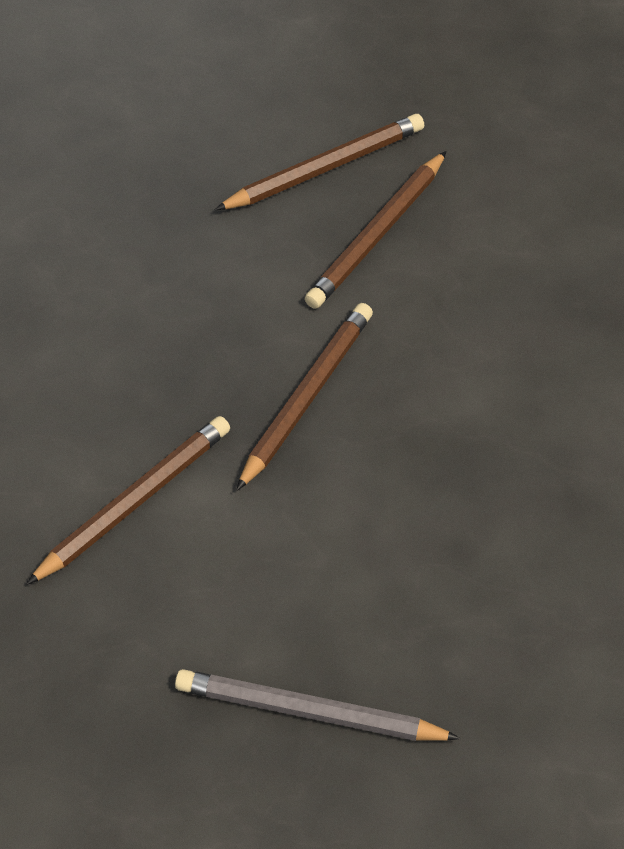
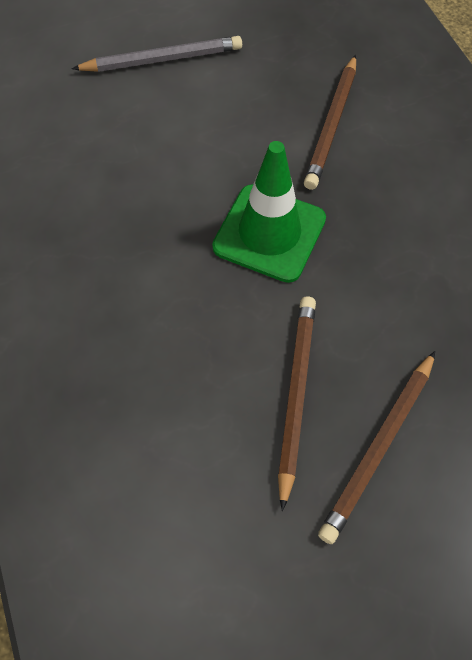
camera: 155 degrees right, 10 degrees up
(306, 397) = (269, 233): brown pencil -> green traffic cone

